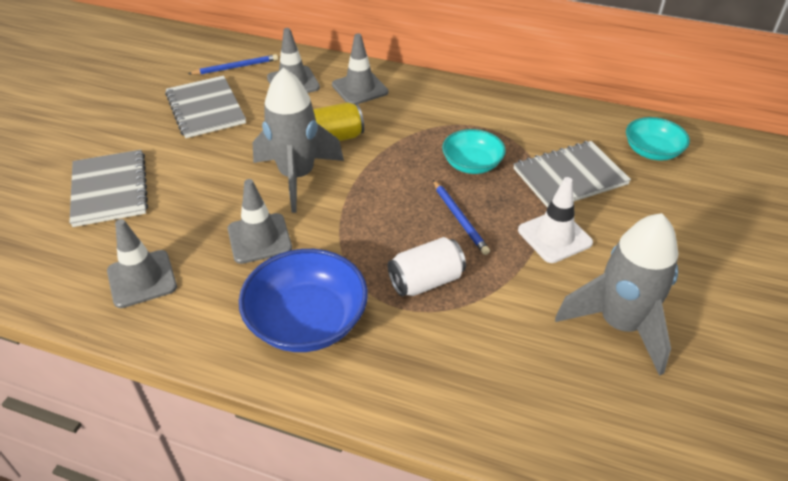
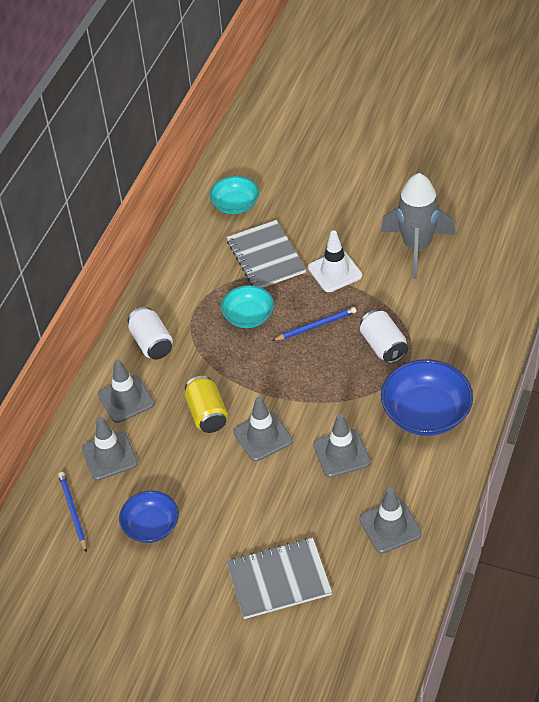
camera: 85 degrees left, 5 degrees up
(205, 108) = (151, 526): grey notebook -> blue bowl
(297, 177) = (262, 436): grey rocket -> grey traffic cone
(431, 100) = (152, 343): none -> white can

